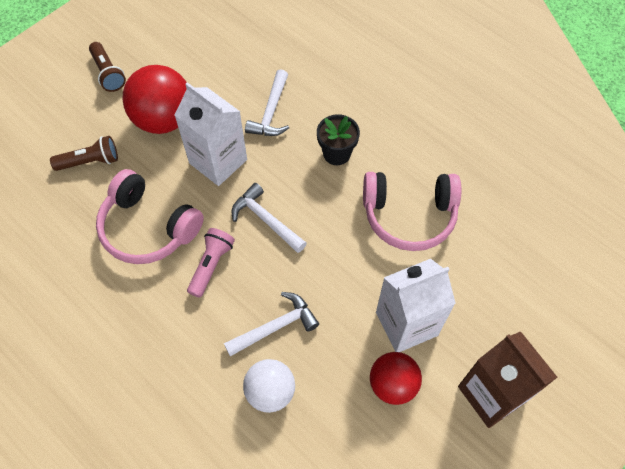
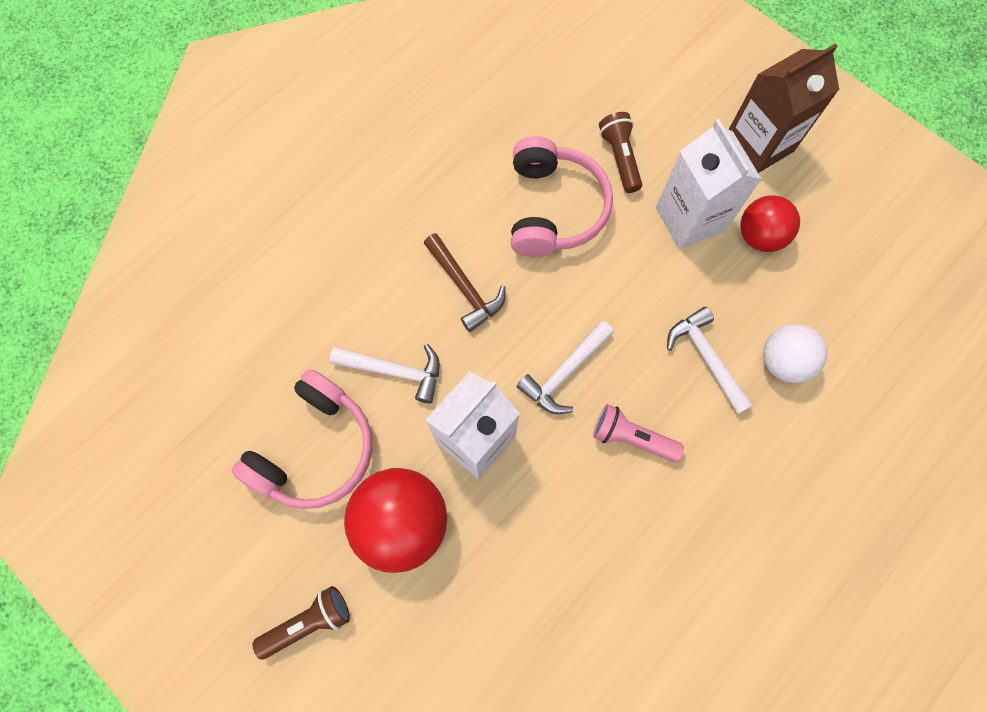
camera: 90 degrees left, 10 degrees up
(90, 161) = (474, 627): brown flashlight -> brown flashlight (620, 158)
(148, 227) = (581, 525): pink headphones -> pink headphones (315, 449)
(336, 153) = (464, 287): black flower pot -> brown hammer

